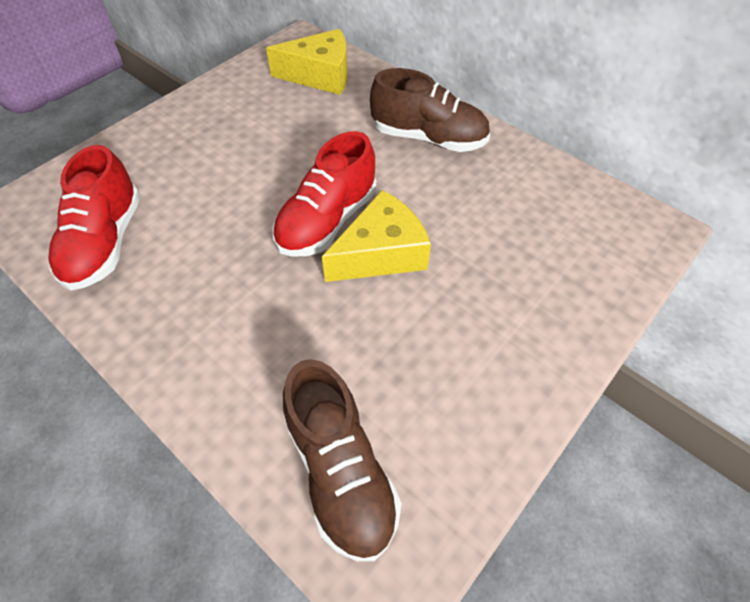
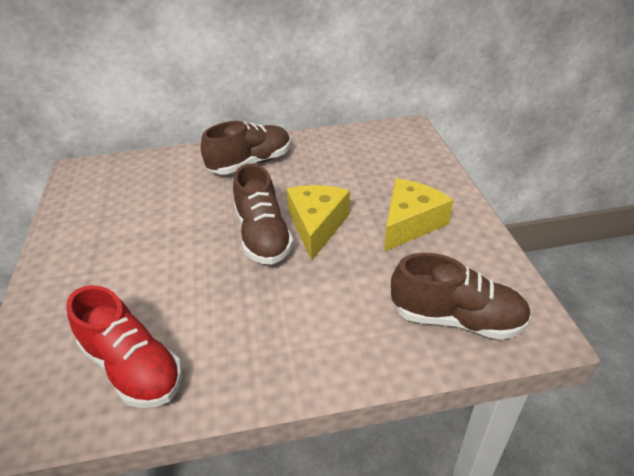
camera: 50 degrees left, 15 degrees down
(320, 75) = (128, 178): yellow cheese -> yellow cheese (410, 223)
(327, 221) = (263, 236): red shoe -> brown shoe

